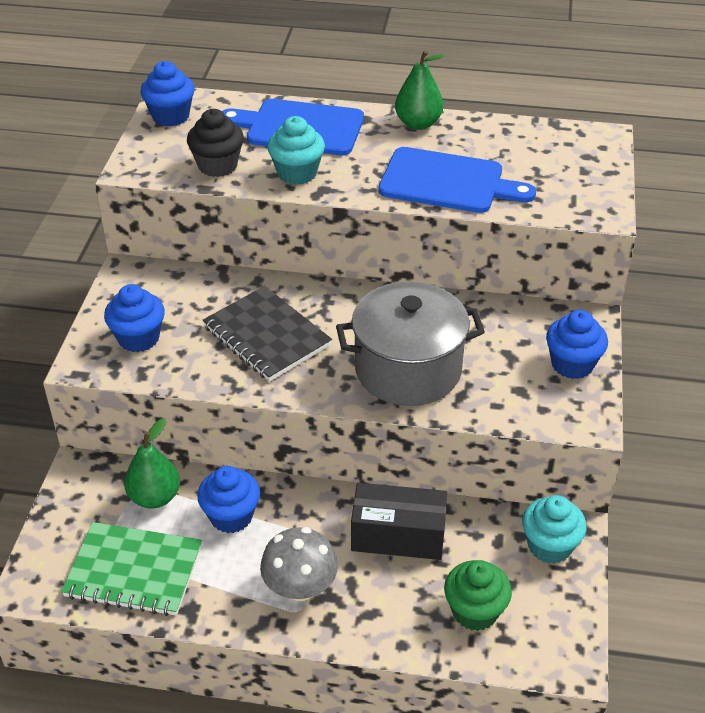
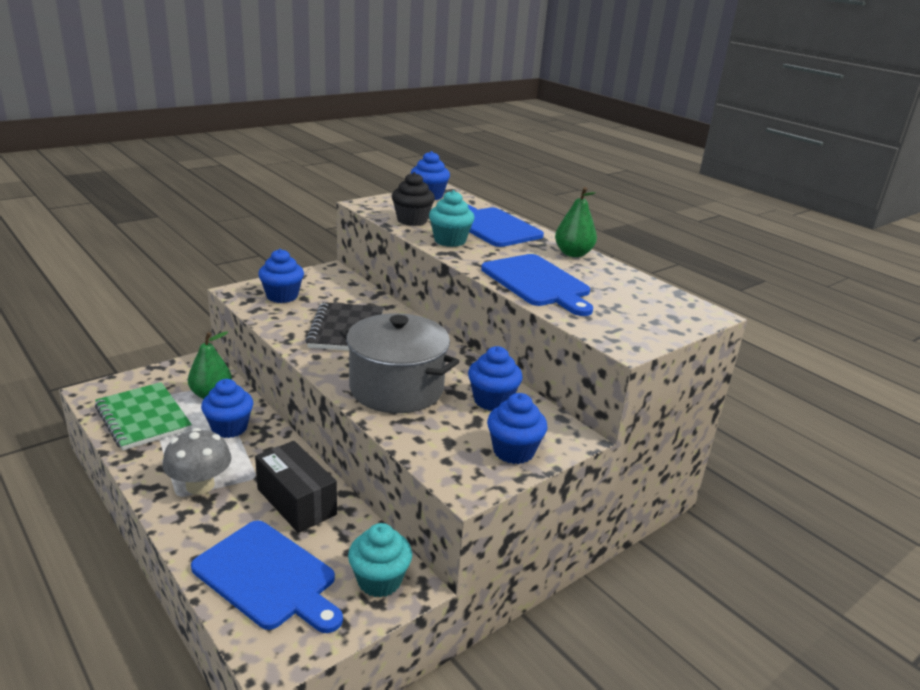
camera: 40 degrees right, 15 degrees down
(475, 611) = (267, 577): green cupcake -> blue cutting board
(492, 326) = (492, 400): none -> blue cupcake

